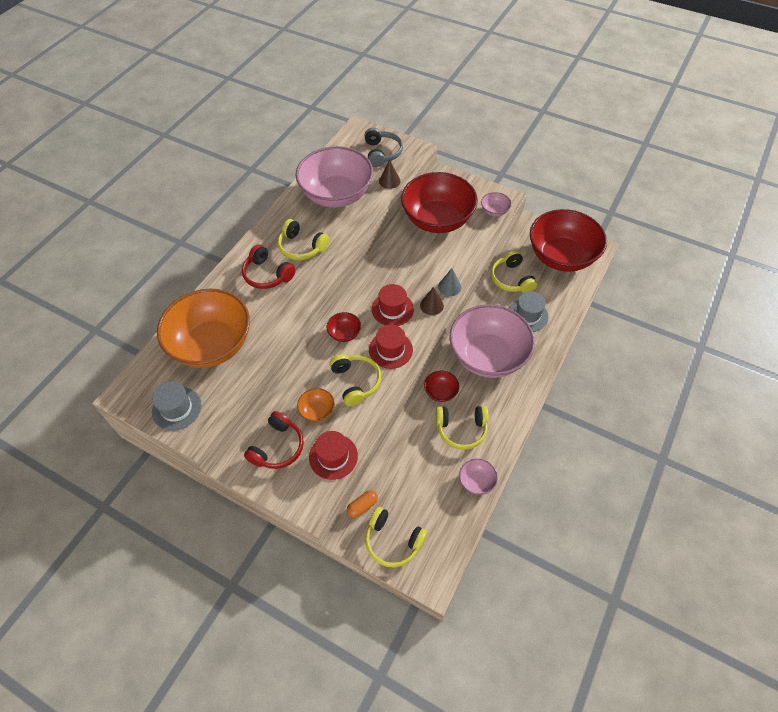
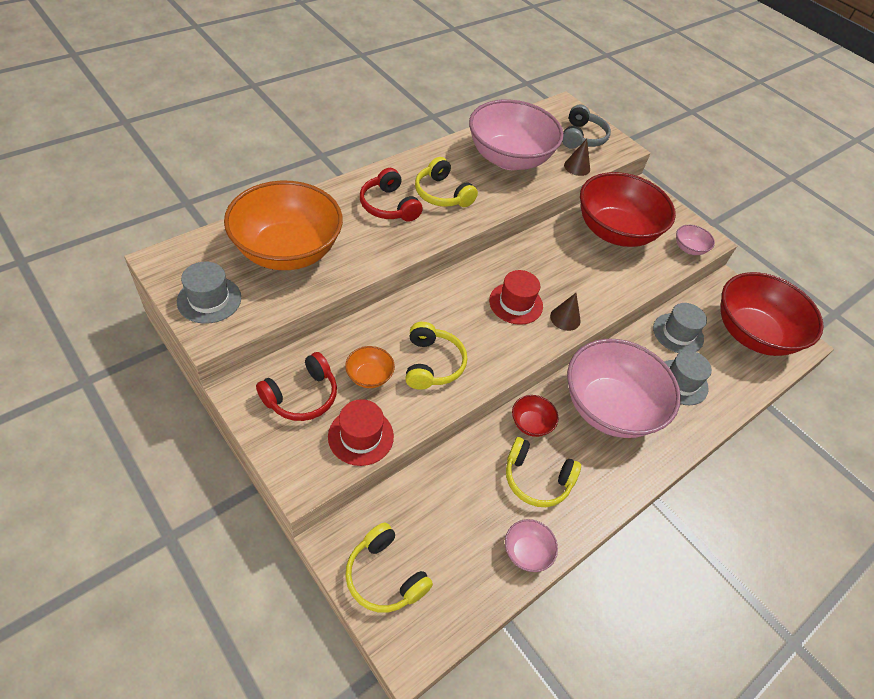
camera: 15 degrees right, 5 degrees down
(344, 333) = (446, 306): red bowl -> none
(362, 506) = (368, 515): orange capsule -> none
(390, 350) = (491, 346): red hat -> none
(449, 287) = (596, 307): grey cone -> none
(511, 279) = (678, 333): yellow headphones -> grey hat

